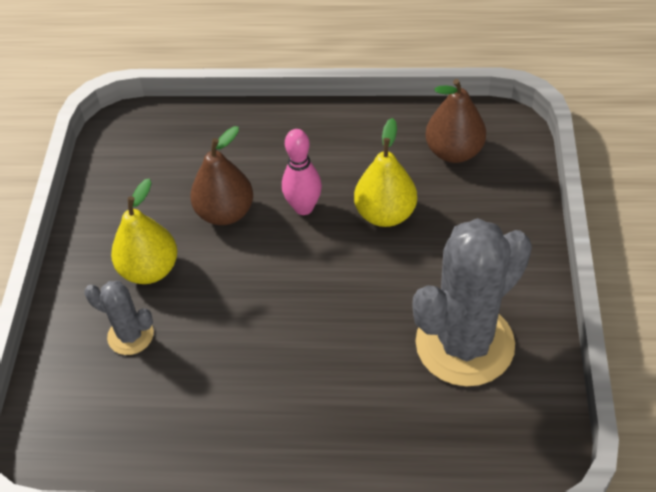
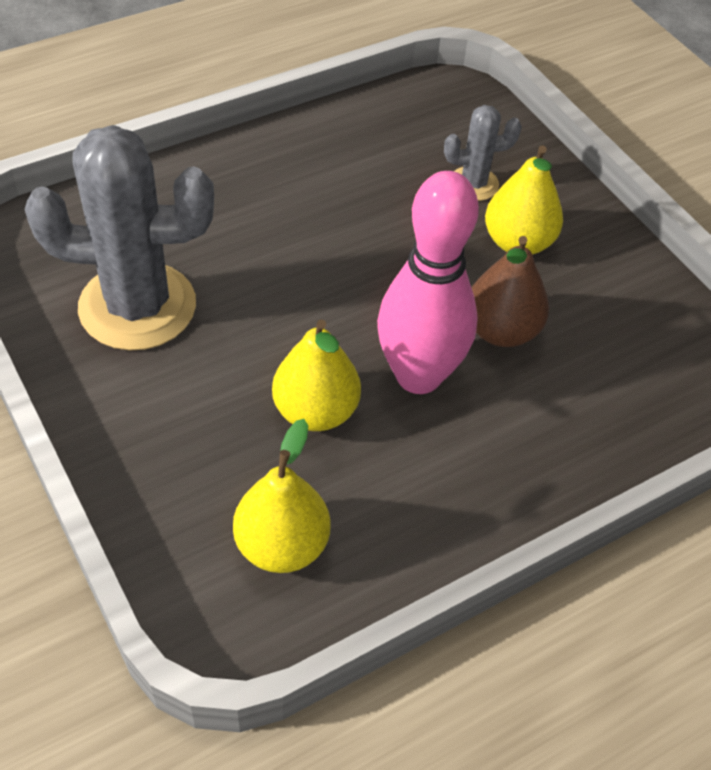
camera: 140 degrees right, 0 degrees up
(304, 207) = (418, 376): pink bowling pin -> pink bowling pin, size x1.75
(454, 151) = (282, 545): brown pear -> yellow pear
(464, 344) = (137, 306): grey cactus -> grey cactus turned 75 degrees clockwise

